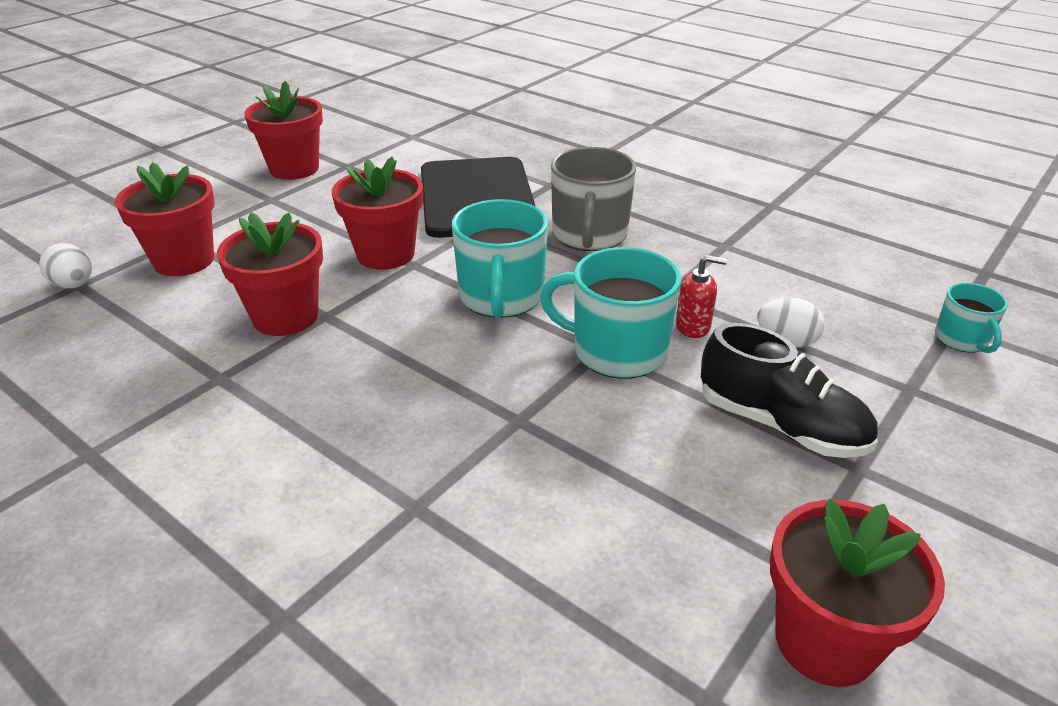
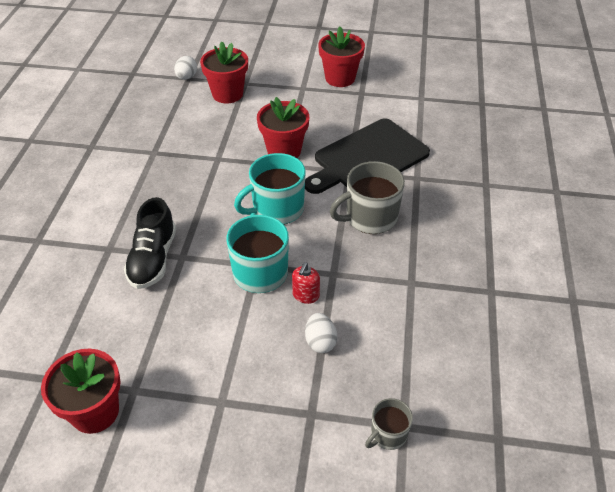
camera: 60 degrees right, 10 degrees up
(285, 317) = (207, 147): red flower pot -> none
(693, 326) = (305, 295): red soap dispenser -> red soap dispenser turned 45 degrees clockwise
(780, 425) = (238, 359): black shoe -> black shoe (153, 259)
(962, 339) = (388, 434): turquoise mug -> grey mug

